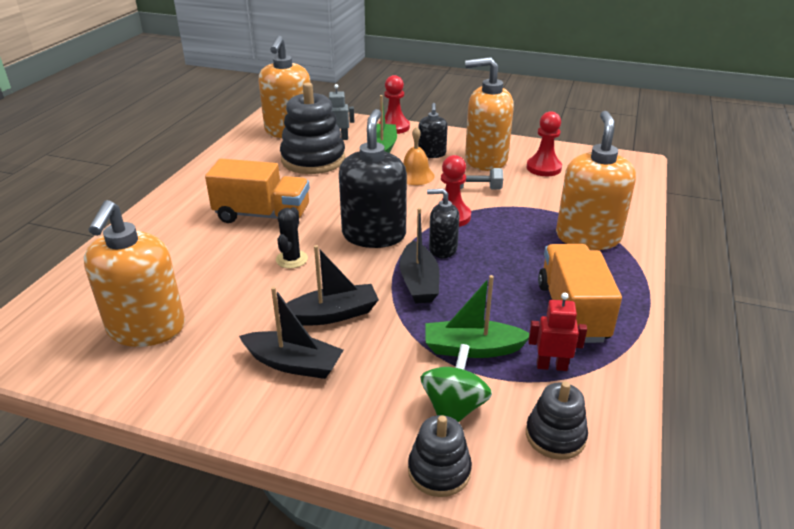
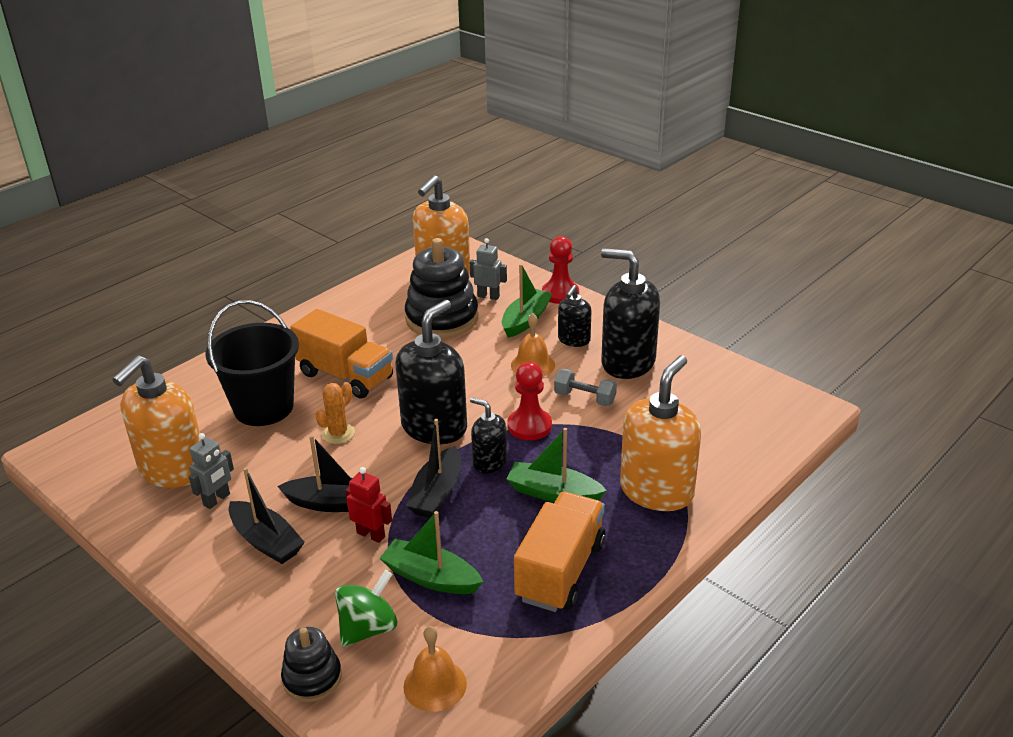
camera: 25 degrees right, 0 degrees up
(203, 256) = (263, 408): none -> black bucket
(214, 342) = (217, 500): none -> grey robot
(291, 259) = (338, 433): black cactus -> orange cactus
(485, 160) = (627, 362): orange soap dispenser -> black soap dispenser
(514, 258) = (553, 493): none -> green boat
(543, 168) = (686, 389): red pawn -> none
(551, 366) = (490, 619): red robot -> red robot (371, 535)
(555, 436) = (435, 685): black stacking toy -> orange bell

